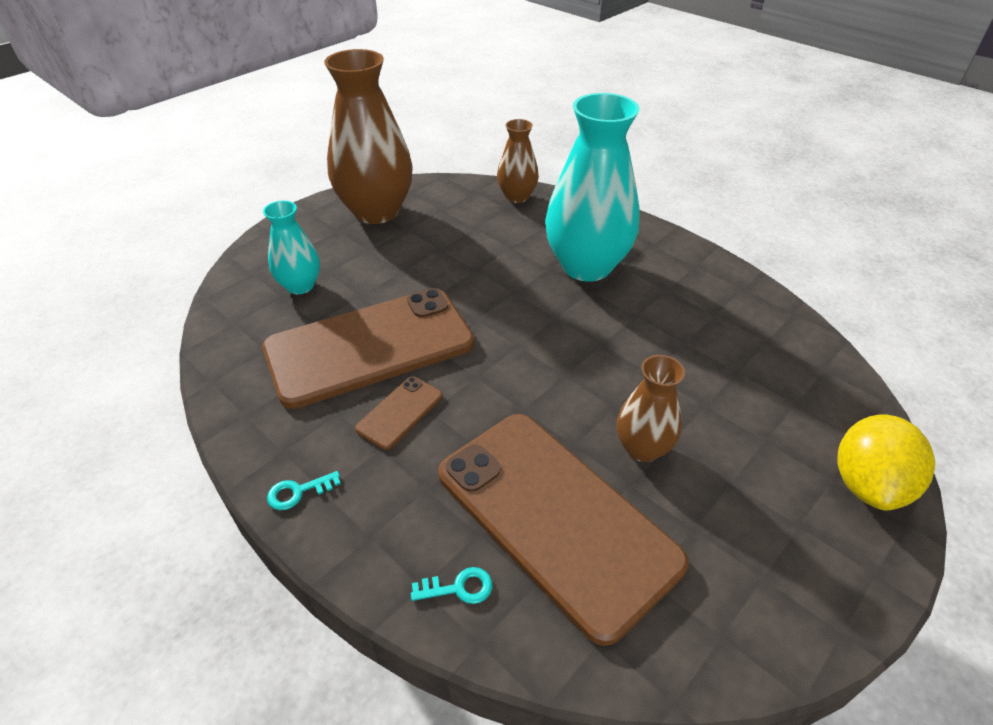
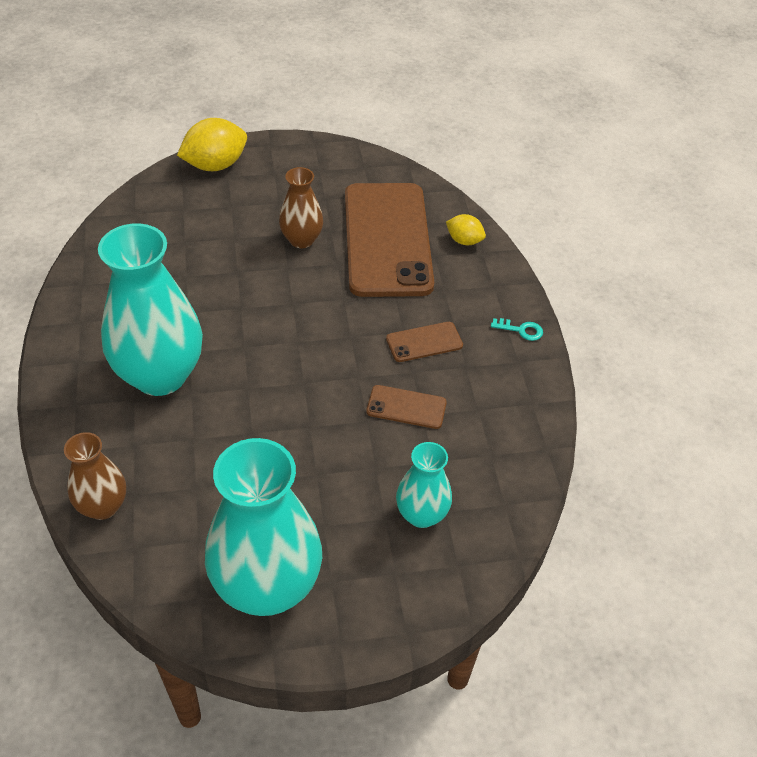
camera: 145 degrees left, 5 degrees up
(369, 346) = (406, 407): brown phone -> brown phone, size x0.41
(376, 211) = (267, 586): brown vase -> turquoise vase
(458, 588) = (464, 241): turquoise key -> yellow lemon

